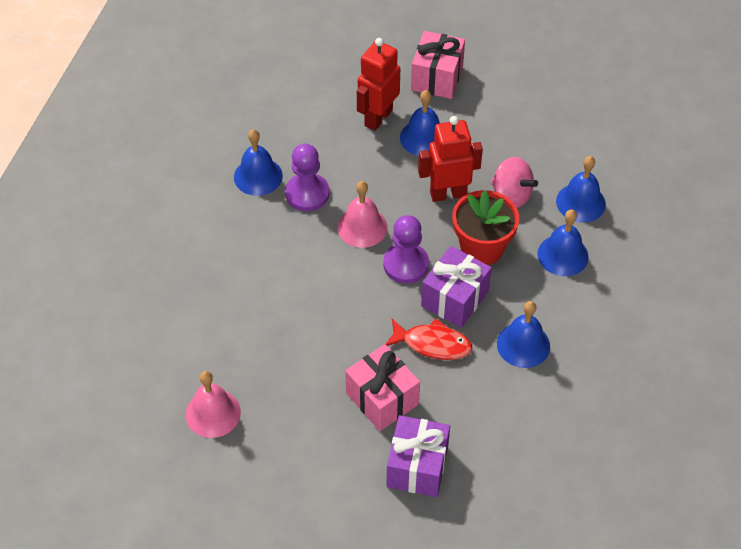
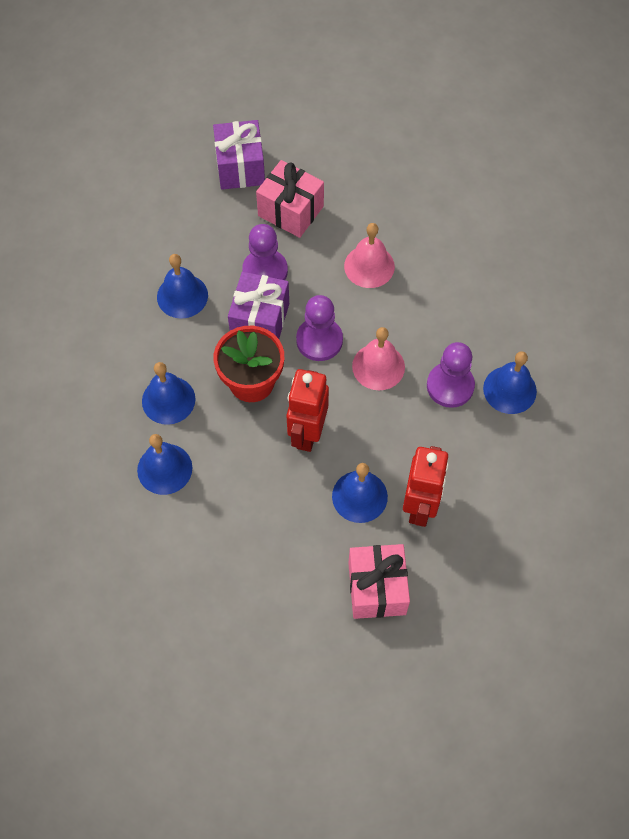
camera: 160 degrees right, 10 degrees up
(213, 413) = (425, 157): pink bell -> pink bell (369, 266)
(432, 344) = (265, 271): red fish -> purple pawn
(448, 194) = (307, 433): red robot -> red robot turned 135 degrees clockwise
(511, 195) = (240, 453): pink spinning top -> none

